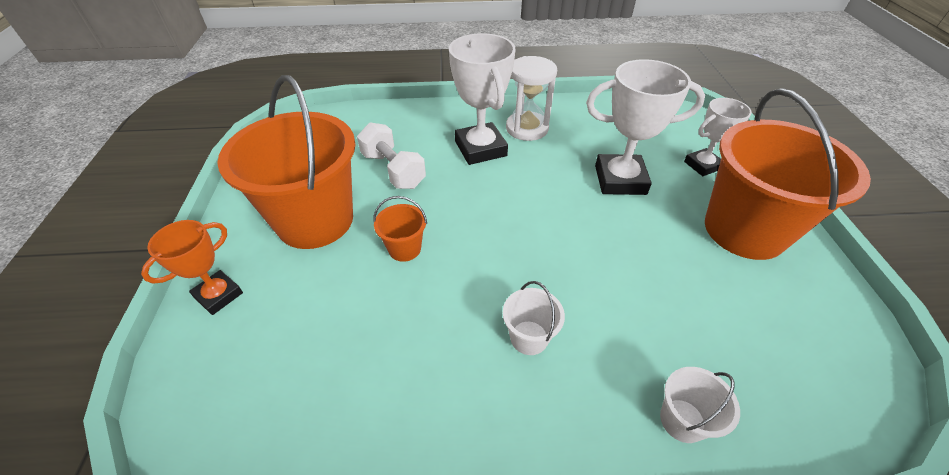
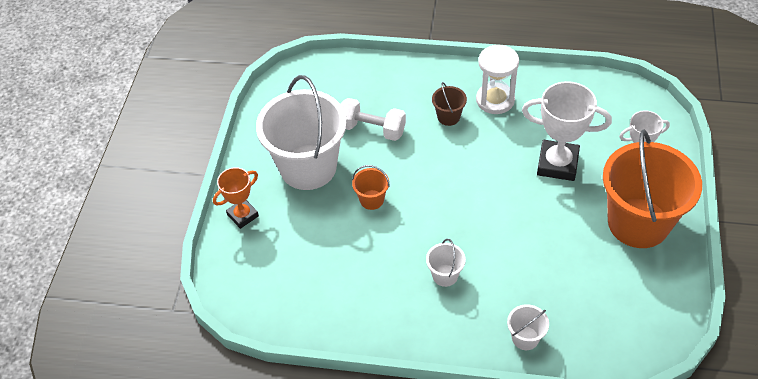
camera: 15 degrees right, 5 degrees up
(315, 220) = (308, 167): orange bucket -> white bucket
(393, 170) = (372, 129): white dumbbell -> white dumbbell turned 45 degrees counterclockwise
(480, 148) = (448, 117): white trophy -> brown bucket

